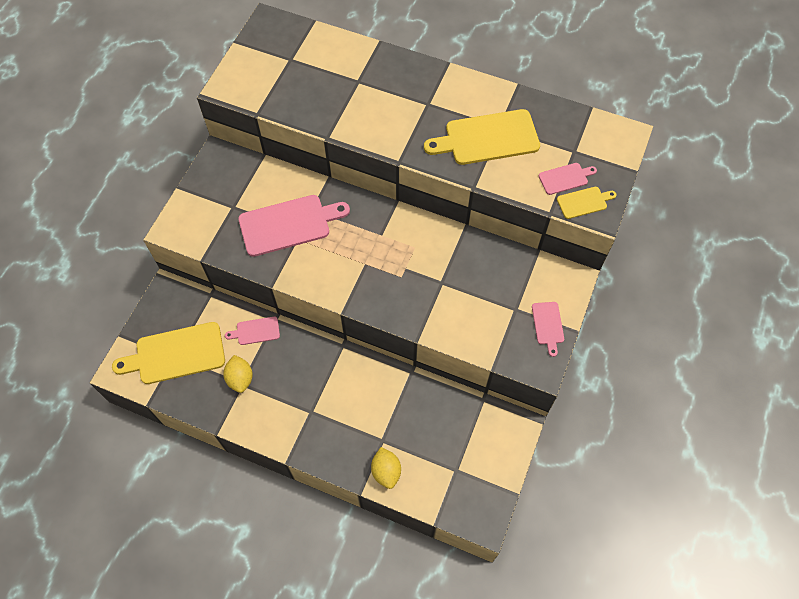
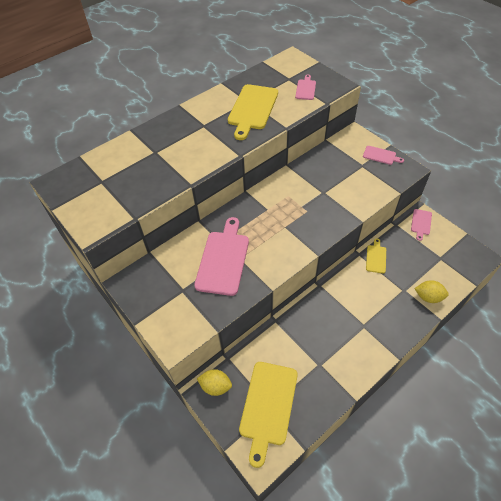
camera: 60 degrees left, 10 degrees down
(240, 378) = (314, 364): yellow lemon -> yellow lemon (215, 386)
(256, 331) = (278, 337): pink cutting board -> pink cutting board (421, 223)
(584, 202) = (328, 88): yellow cutting board -> yellow cutting board (376, 257)

